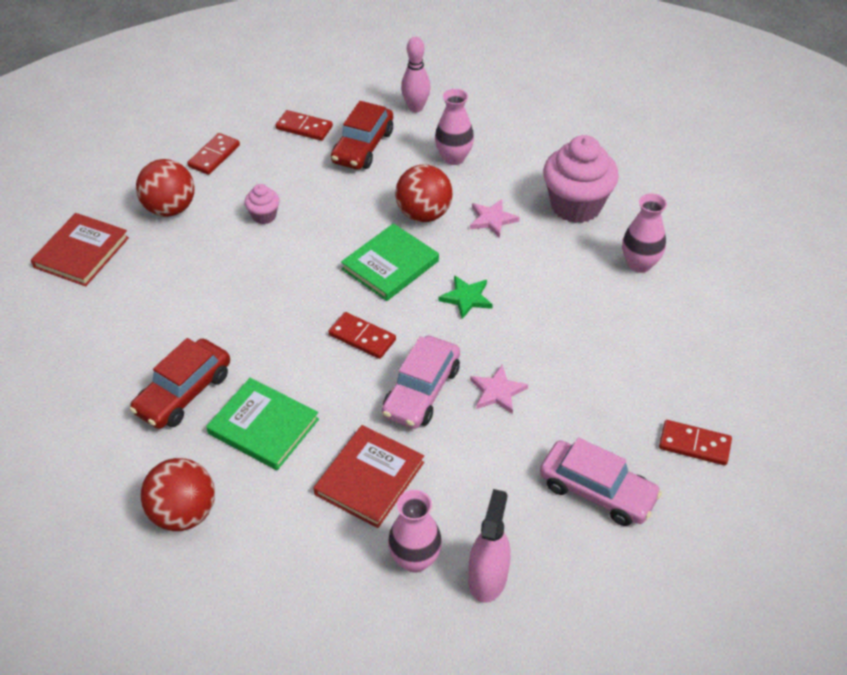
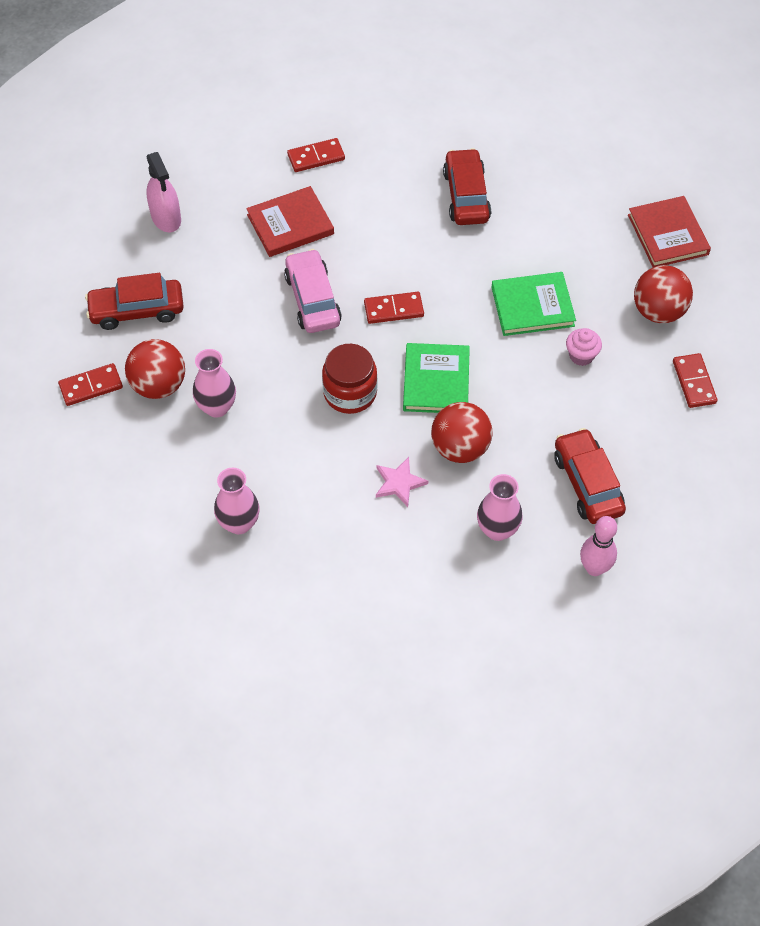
camera: 140 degrees right, 10 degrees up
(184, 513) = (379, 137): red ball -> red ball (159, 385)
(263, 426) = (391, 210): green book -> green book (532, 306)
(304, 127) = (662, 467): red domino -> red domino (316, 157)
(369, 478) = (290, 224): red book -> red book turned 75 degrees clockwise
(415, 559) = (218, 200): pink vase -> pink vase (217, 407)
(466, 298) = (350, 393): green star -> red jar
(497, 392) = (260, 334): pink star -> none
(576, 206) = (341, 551): pink cupcake -> none
(597, 491) = (137, 310): pink car -> red car

